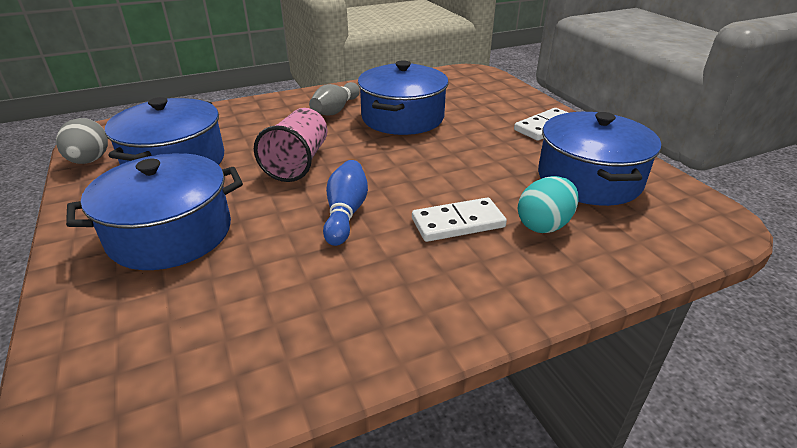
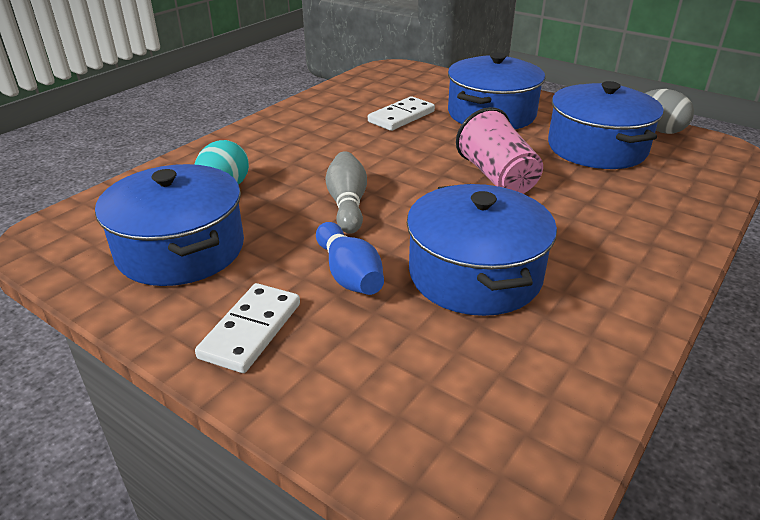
camera: 150 degrees right, 0 degrees up
(335, 110) = (579, 257): grey bowling pin -> grey bowling pin (347, 204)
(346, 213) = (395, 153): blue bowling pin -> blue bowling pin (349, 274)
(458, 223) = (299, 170): white domino -> white domino (401, 117)

